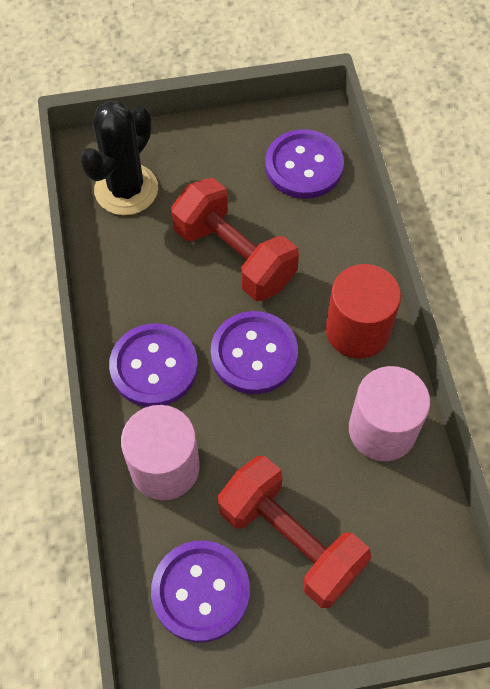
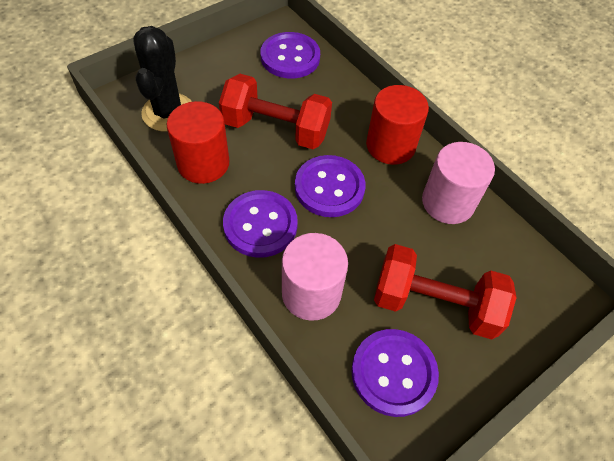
camera: 30 degrees left, 5 degrees down
(132, 268) = (203, 163): none -> red cylinder

